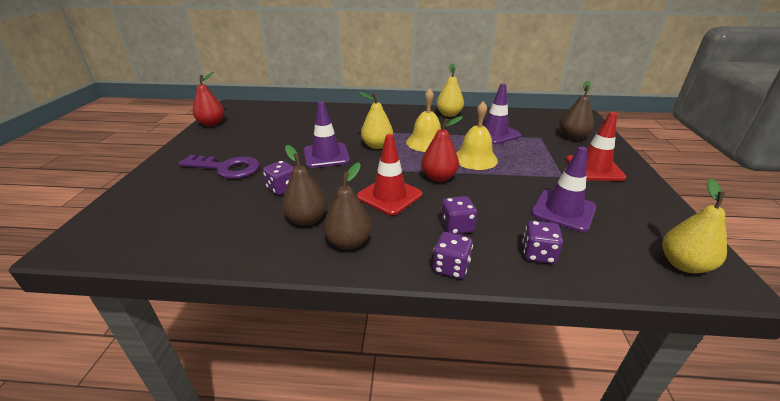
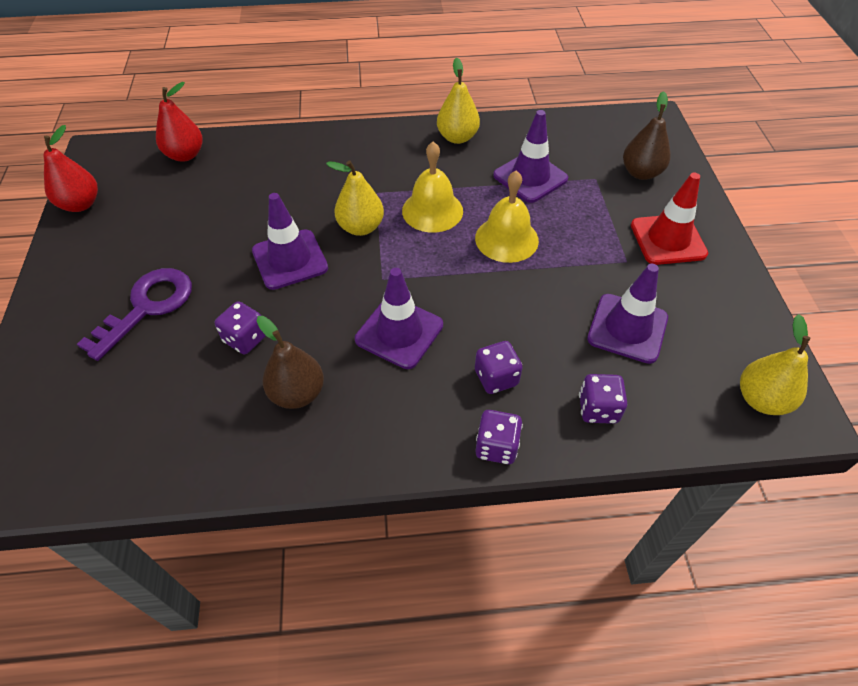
camera: 10 degrees left, 20 degrees up
(227, 168) = (147, 307): purple key -> purple key turned 60 degrees counterclockwise
(348, 242) = (363, 425): brown pear -> none
(389, 196) = (399, 332): red traffic cone -> purple traffic cone
(438, 177) = (460, 286): red pear -> red pear (185, 155)

